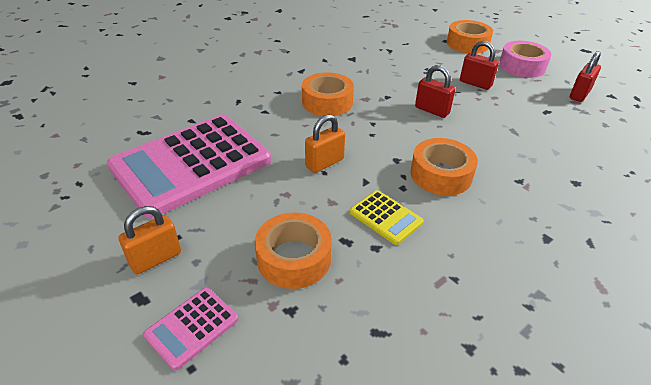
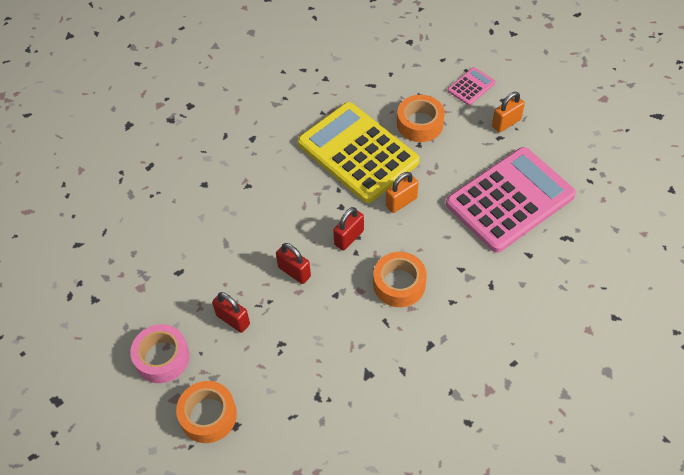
camera: 175 degrees left, 15 degrees up
(386, 217) = (358, 153): yellow calculator -> yellow calculator, size x2.41
(441, 174) = (308, 191): orange tape -> none
(579, 94) = (128, 300): red padlock -> red padlock (349, 238)

